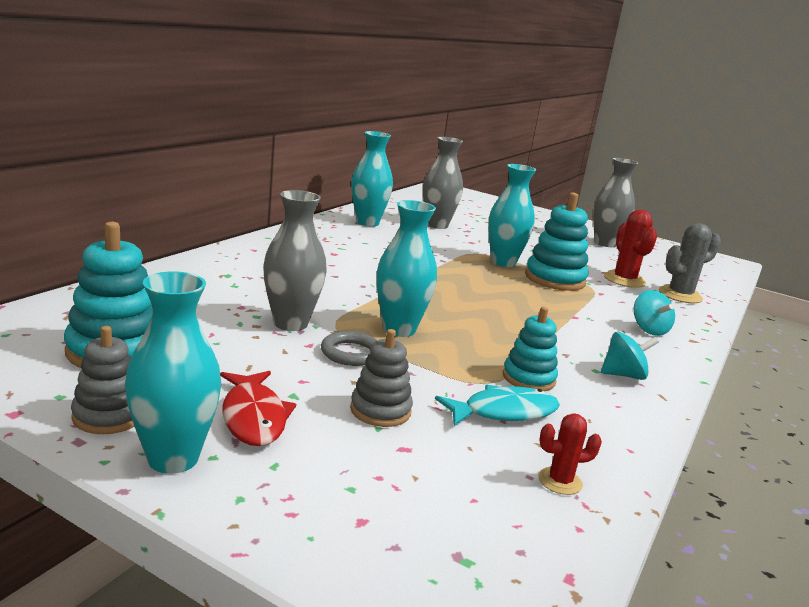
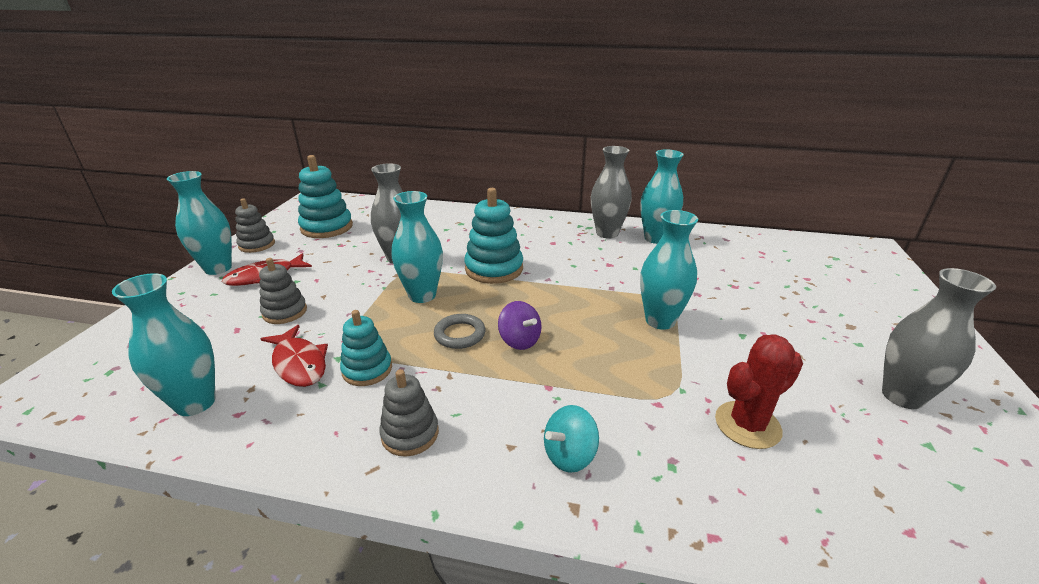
camera: 75 degrees right, 10 degrees up
(351, 353) = (366, 286): grey ring -> grey ring (460, 334)
(437, 225) = (716, 268): grey vase -> grey vase (607, 233)
(504, 412) = (299, 363): turquoise fish -> red fish
(508, 310) = (519, 341): none -> purple spinning top
(555, 279) = (656, 361): turquoise stacking toy -> turquoise stacking toy (494, 269)
(560, 481) = (195, 403): red cactus -> turquoise vase
(623, 375) = (410, 434): turquoise spinning top -> grey stacking toy
(680, 295) = (767, 495): grey cactus -> none

